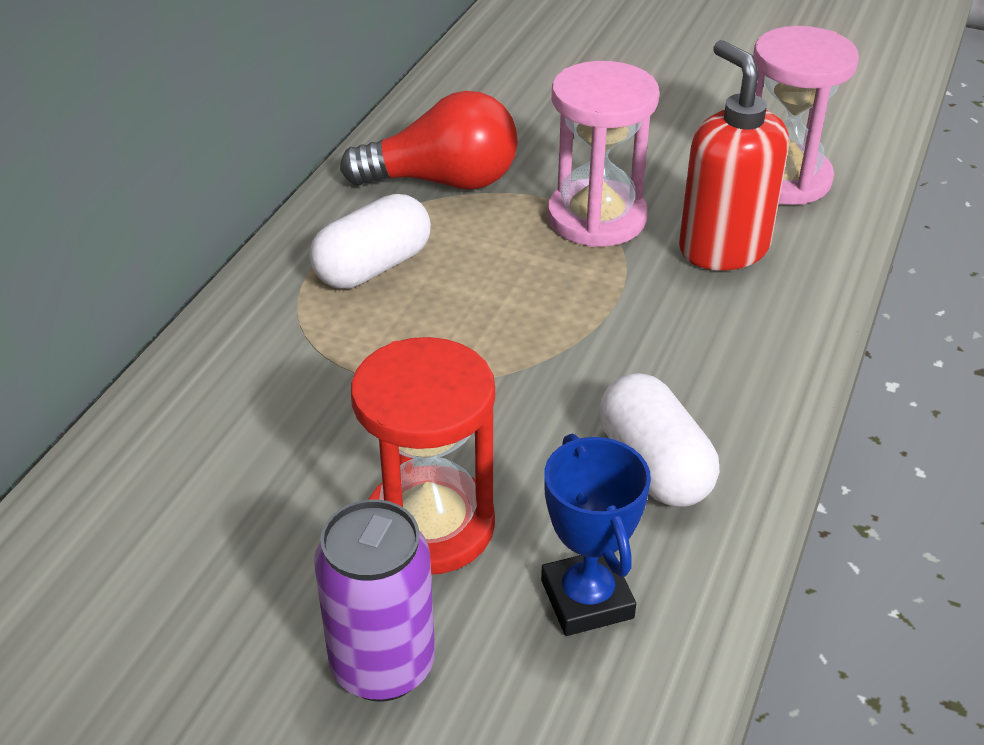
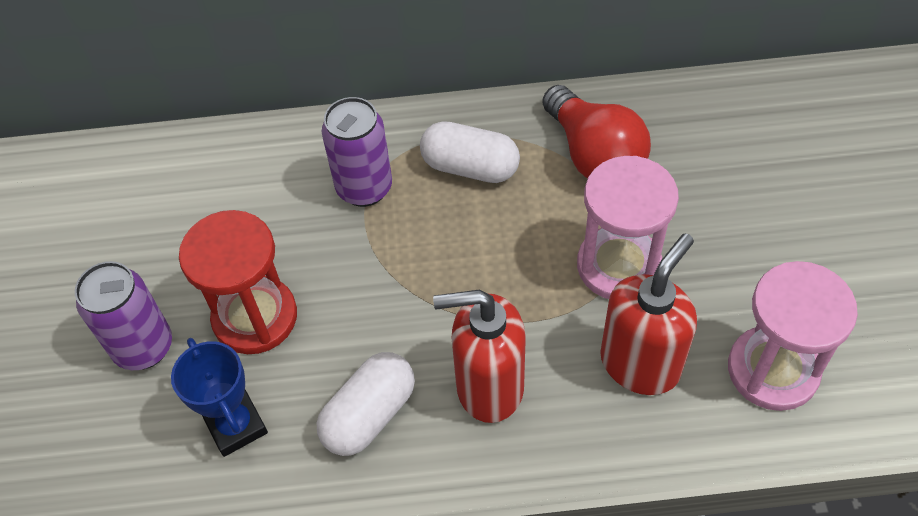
camera: 65 degrees right, 15 degrees up
(318, 358) = (364, 188): none -> purple can
(587, 599) = (236, 426): blue trophy -> blue trophy turned 75 degrees counterclockwise
(680, 358) = (488, 387): none -> red soap dispenser

